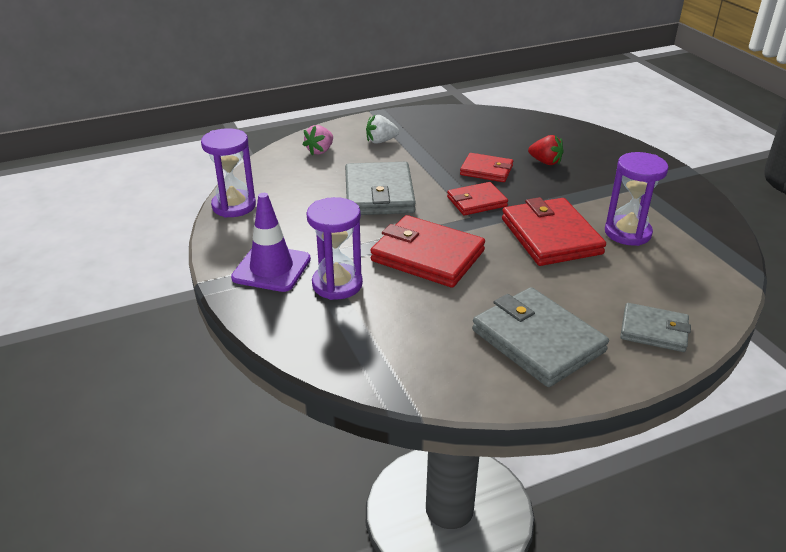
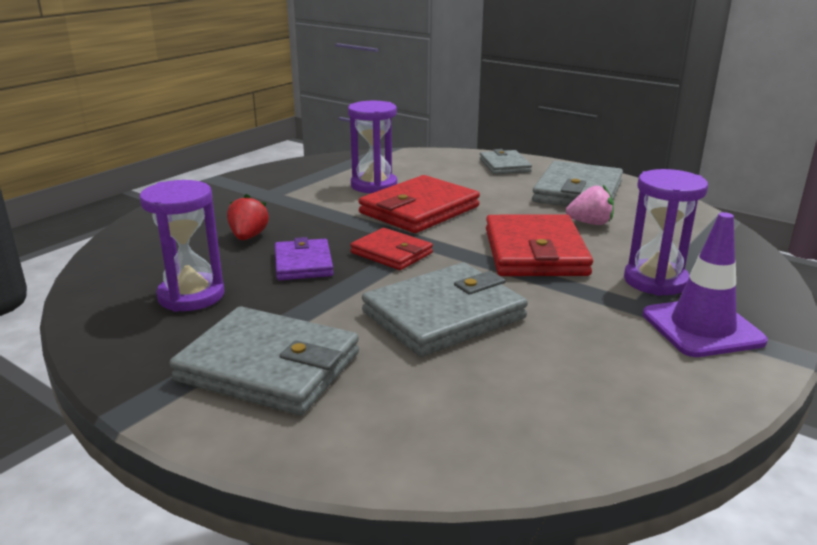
camera: 120 degrees left, 10 degrees down
(234, 206) = (640, 428): purple hourglass -> purple hourglass (191, 296)
(320, 151) = (360, 418): pink strawberry -> pink strawberry (590, 223)
(381, 141) = (268, 367): white strawberry -> grey wallet
(486, 170) = (303, 263): red wallet -> purple wallet

